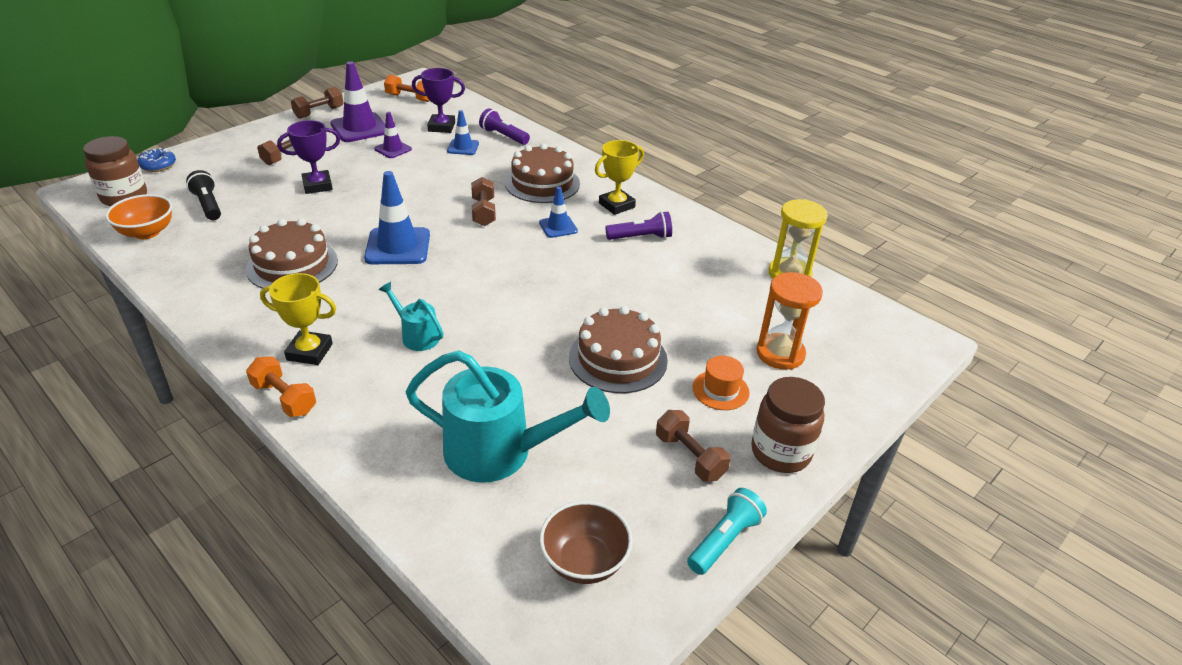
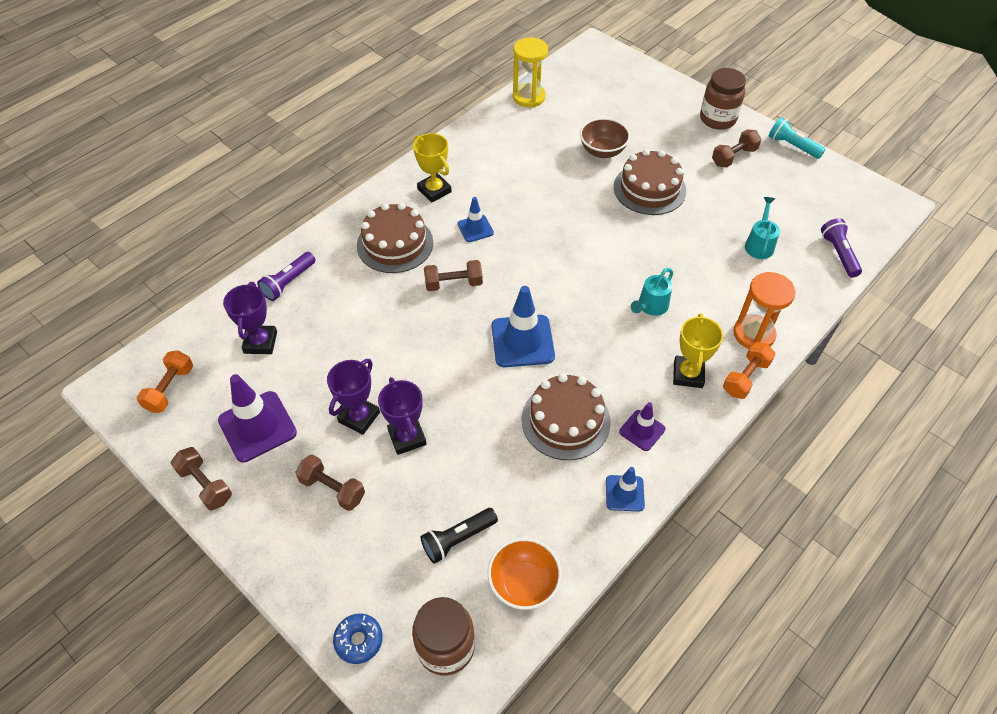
camera: 90 degrees left, 15 degrees up
(348, 166) = (359, 417): none -> purple trophy
(393, 149) = (317, 381): purple traffic cone -> purple traffic cone (642, 430)
(463, 147) = (315, 316): blue traffic cone -> blue traffic cone (624, 493)
(501, 452) = (759, 244): turquoise watering can -> turquoise watering can, size x0.50
(584, 561) = (829, 201): brown bowl -> brown bowl (602, 151)
(641, 237) = (487, 175): purple flashlight -> purple flashlight (838, 254)
(720, 390) = (669, 140): orange hat -> none
(780, 354) = (624, 110): orange hourglass -> orange hourglass (753, 334)

